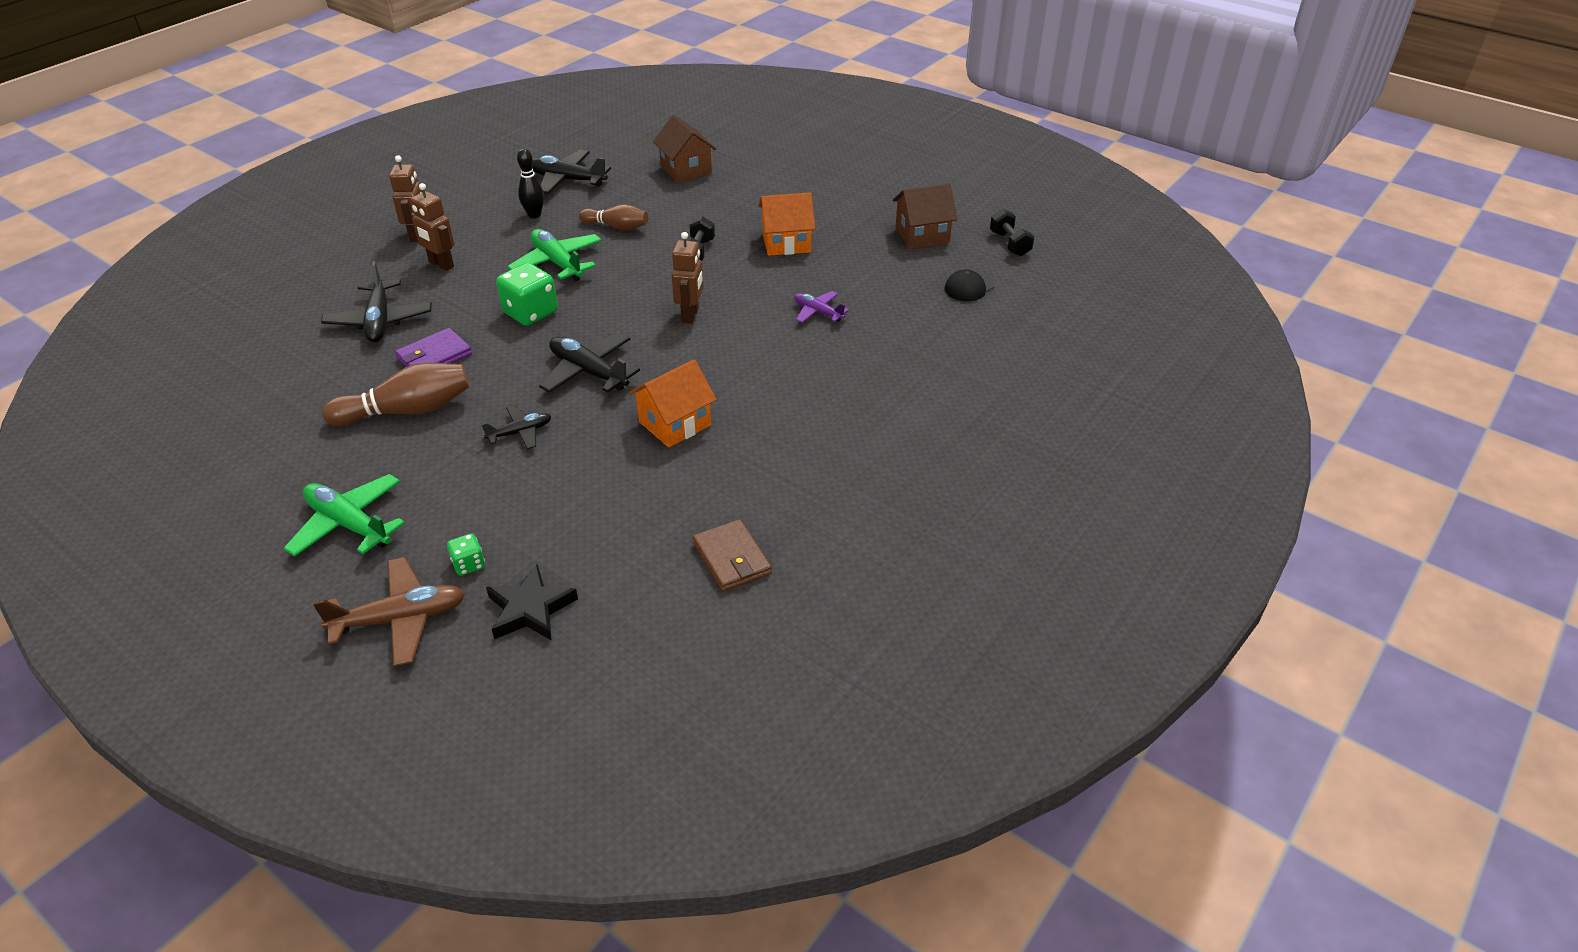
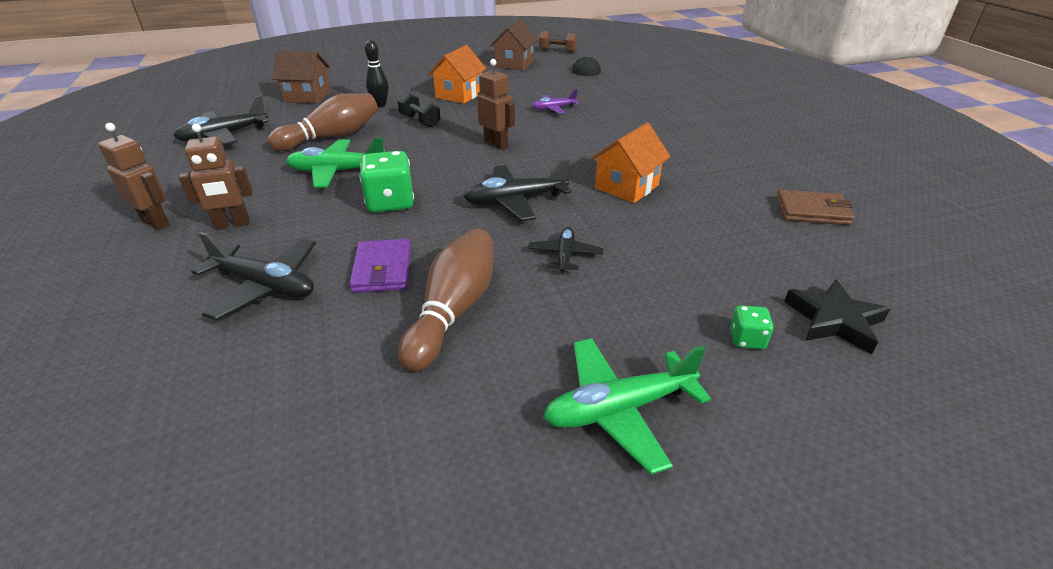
camera: 55 degrees left, 5 degrees down
(400, 619) = (815, 412): brown plane -> none
(534, 215) = (246, 161): black bowling pin -> black bowling pin (380, 104)
(617, 227) = (332, 137): brown bowling pin -> brown bowling pin, size x1.60
(675, 423) = (627, 187): orange house -> orange house turned 45 degrees clockwise
(1009, 244) = (557, 51): black dumbbell -> brown dumbbell

